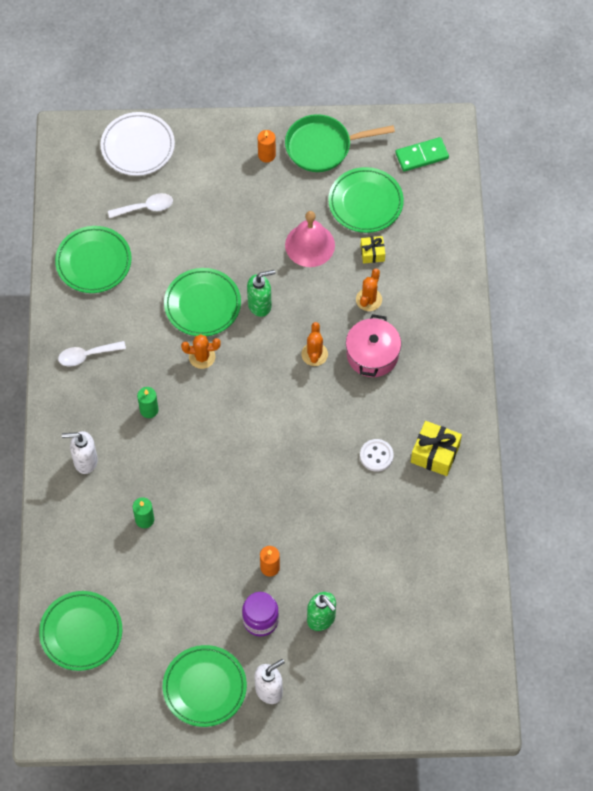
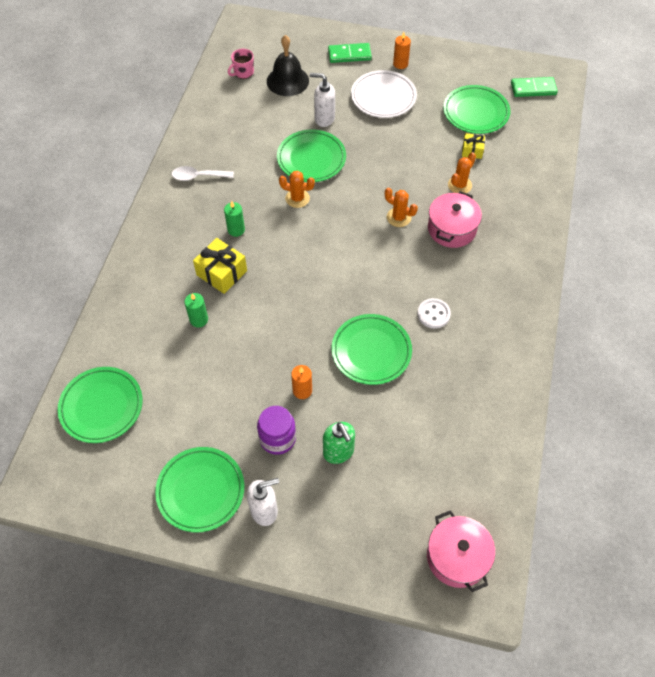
camera: 15 degrees right, 5 degrees down
(85, 461) = (164, 258): white soap dispenser -> white soap dispenser (324, 118)
(91, 208) = (243, 72): none -> pink mug
(93, 262) = (230, 110): green plate -> green plate (371, 351)
(138, 146) = (296, 39): white plate -> white plate (383, 97)
(145, 208) = (287, 81): white spoon -> black bell
(205, 155) = (349, 55): none -> green domino
(260, 305) = (361, 169): green soap dispenser -> none
(310, 245) = (418, 134): pink bell -> none
(314, 354) = (398, 217): orange cactus -> orange cactus turned 75 degrees counterclockwise
(323, 147) = (449, 67): green pan -> none
(435, 454) = (491, 325): yellow gift -> yellow gift (221, 273)
(452, 686) = (457, 557): none -> pink pot

